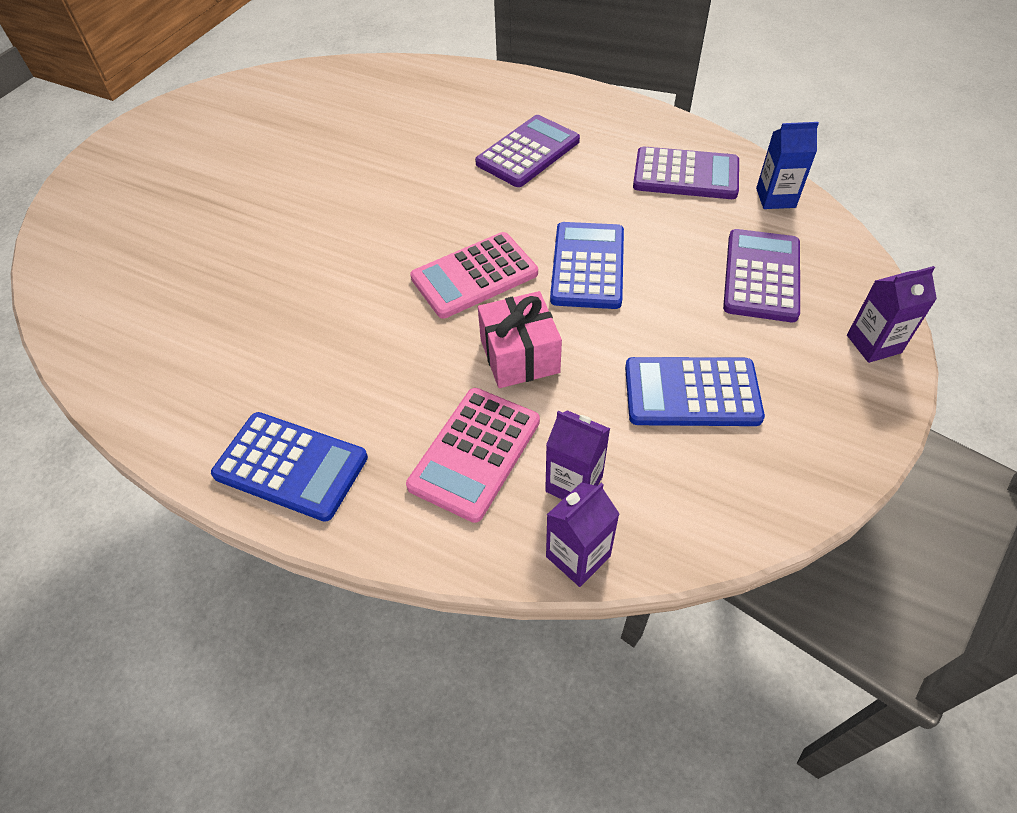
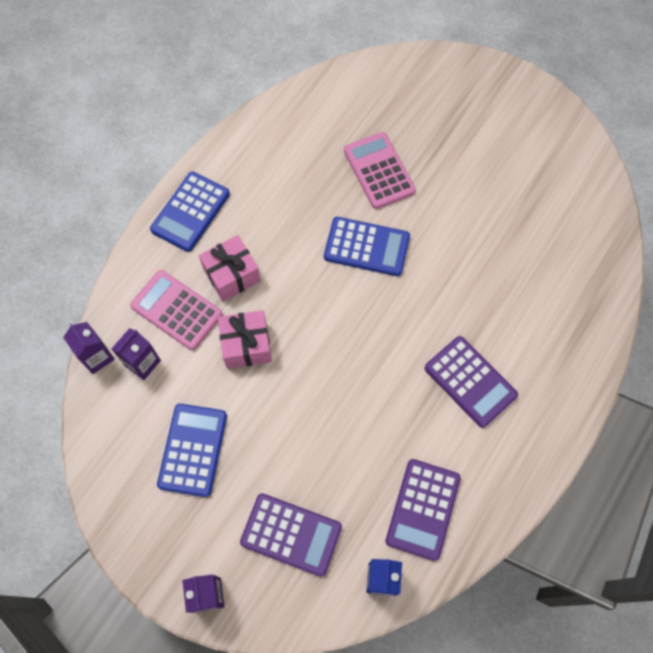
camera: 95 degrees right, 15 degrees up
(407, 390) = (232, 275): none -> pink gift
(474, 276) = (327, 324): pink calculator -> pink calculator (379, 171)
(587, 266) = (324, 405): blue calculator -> blue calculator (366, 247)

